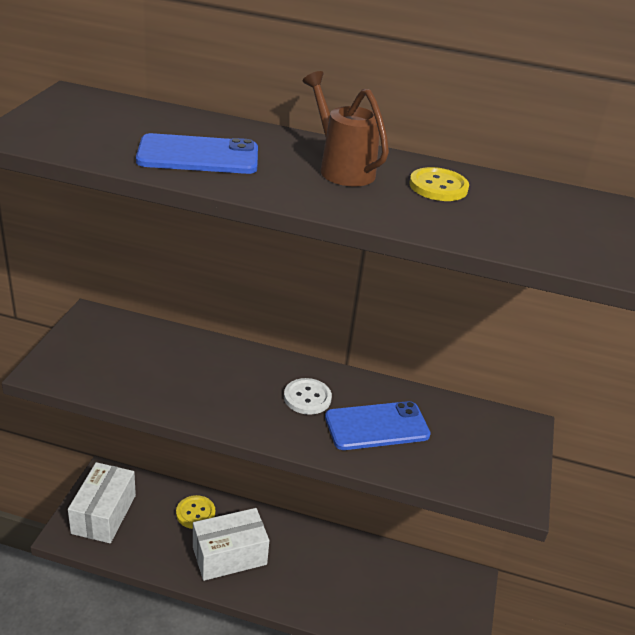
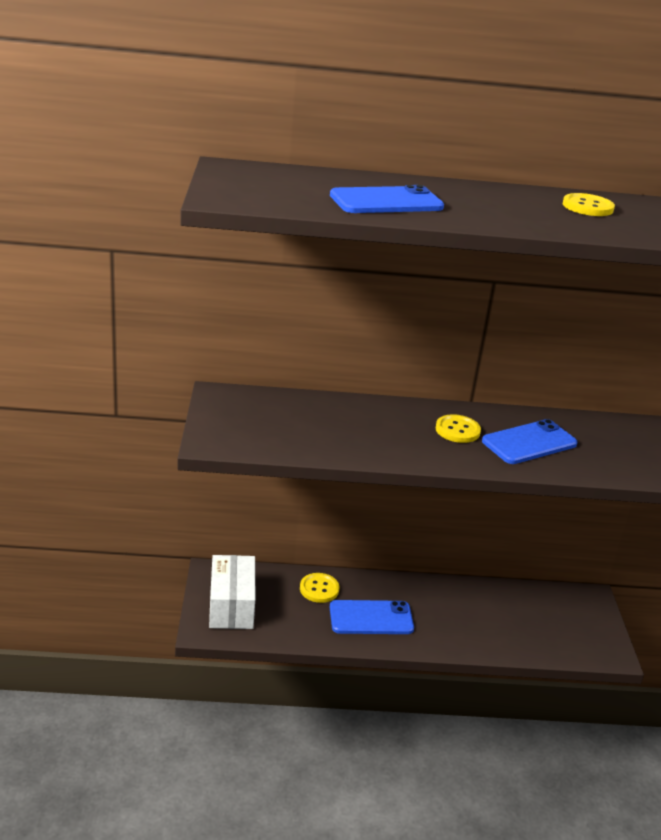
camera: 15 degrees left, 5 degrees down
(229, 555) = (371, 618): white box -> blue phone
(307, 398) = (457, 430): white button -> yellow button
(342, 169) = (505, 201): brown watering can -> none

